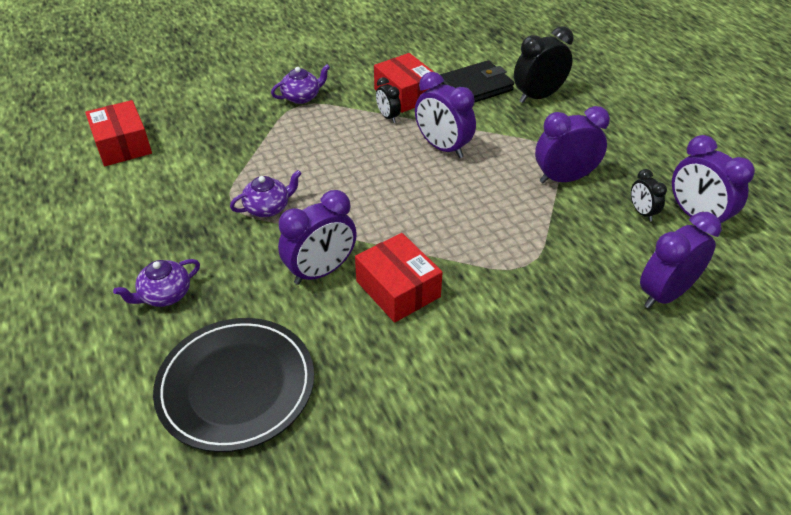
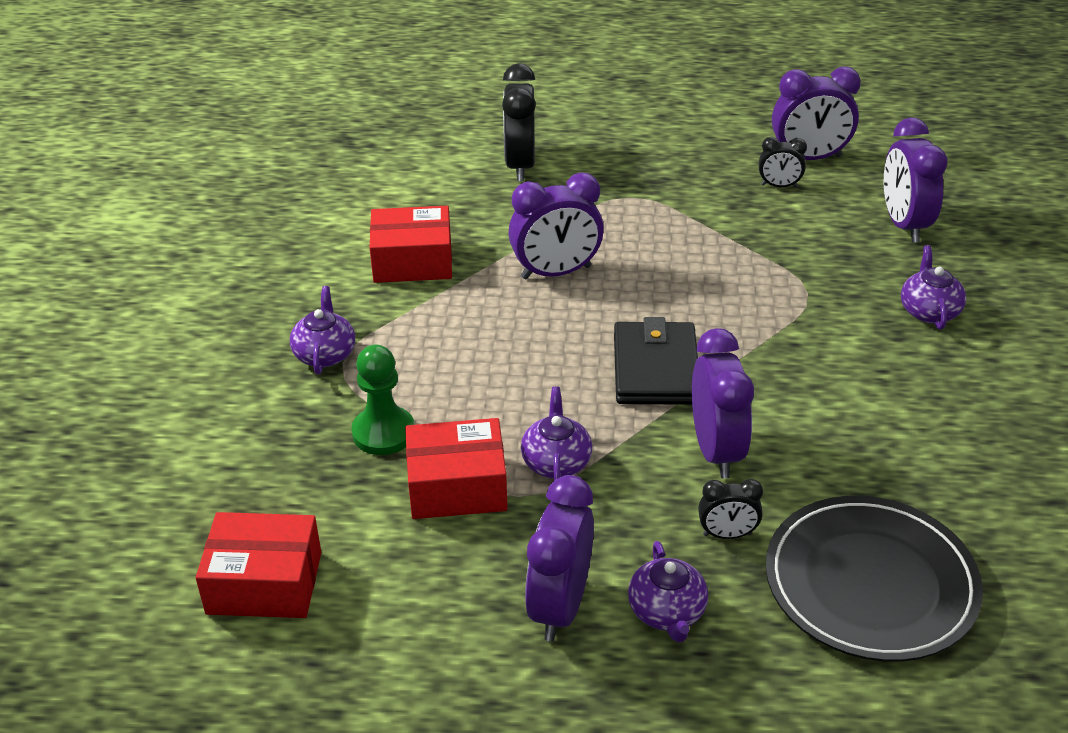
camera: 60 degrees left, 5 degrees down
(252, 139) = (383, 433): none -> green pawn
(388, 117) = (449, 293): black clock -> black clock (727, 534)
(398, 289) = (786, 398): red box -> red box (457, 486)
(474, 87) = (454, 202): black wallet -> black wallet (655, 369)
(563, 339) = (929, 311): none -> purple teapot
(564, 178) = (686, 210): purple clock -> purple clock (560, 606)

